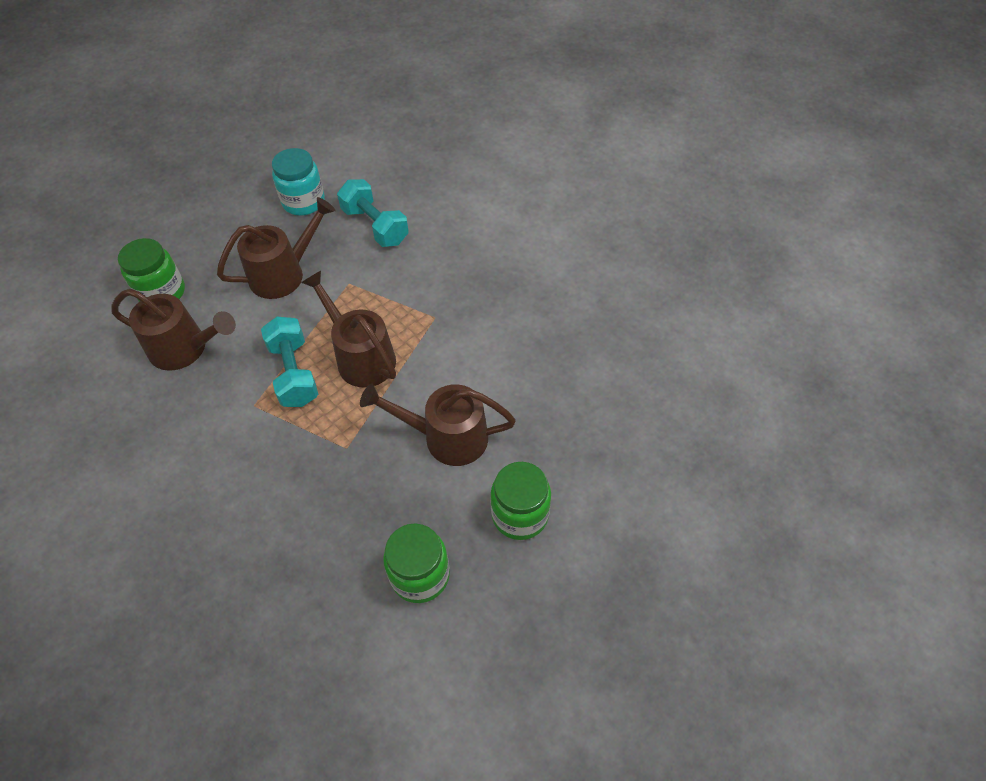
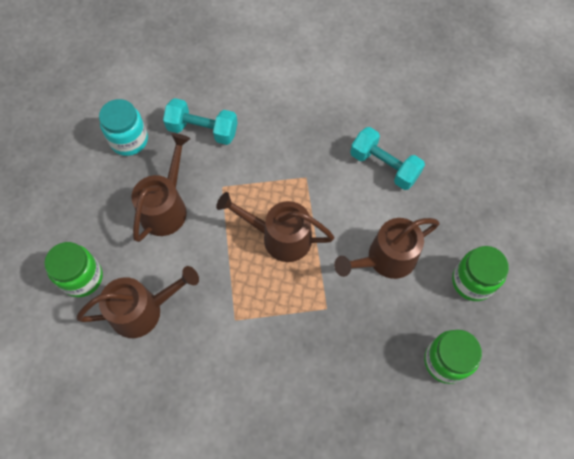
camera: 35 degrees left, 10 degrees up
(294, 373) = (243, 278): turquoise dumbbell -> turquoise dumbbell (384, 166)

